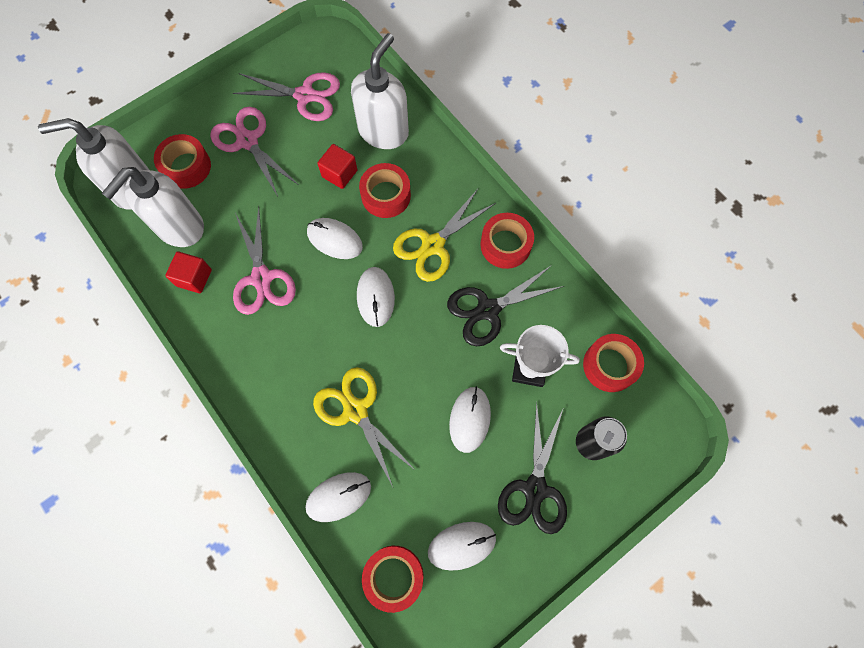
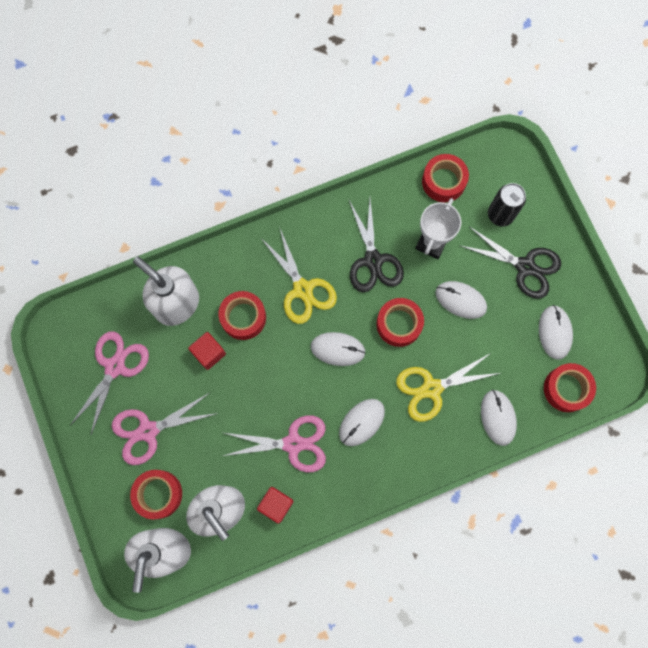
camera: 75 degrees left, 5 degrees up
(334, 239) = (274, 372): white mouse -> white mouse (361, 422)
(505, 245) = (319, 230): red tape -> red tape (399, 324)

